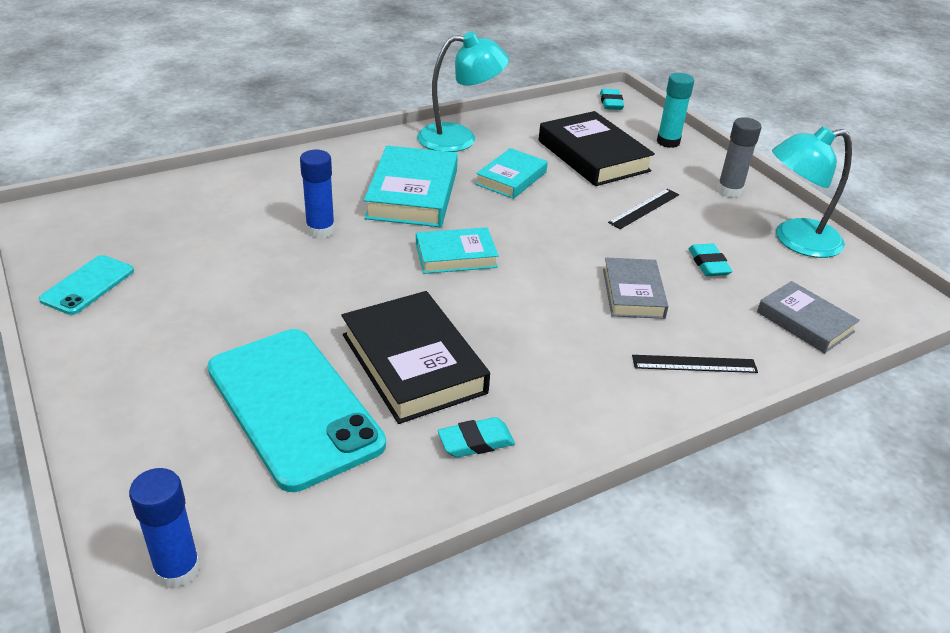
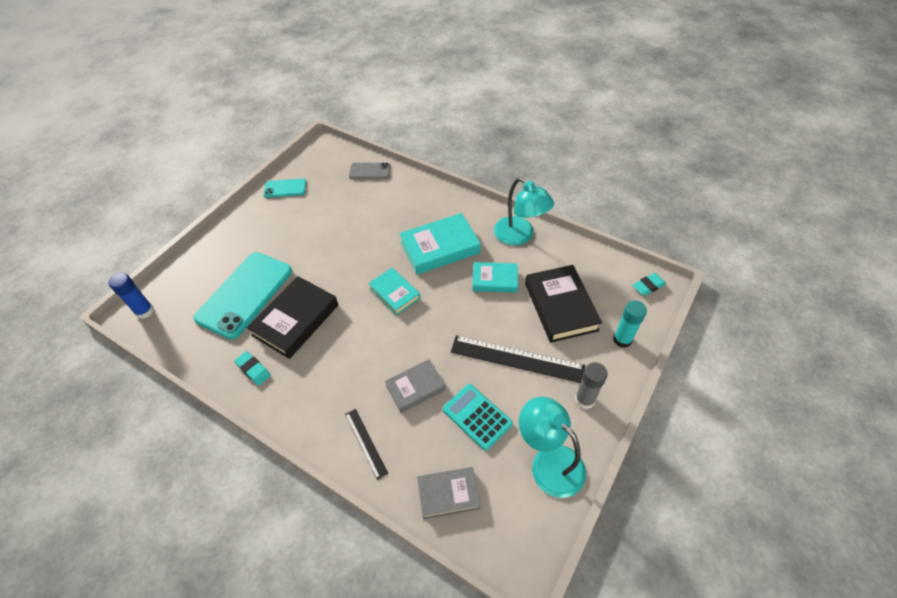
camera: 65 degrees right, 15 degrees up
(179, 195) = (370, 171): none -> grey phone
(320, 230) = (378, 232): blue glue stick -> none
(593, 156) = (560, 306): black book -> black book turned 45 degrees counterclockwise
(644, 208) = (516, 358): black ruler -> black ruler, size x1.86
(708, 264) = (477, 417): turquoise eraser -> turquoise calculator
(804, 322) = (448, 494): grey book -> grey book turned 60 degrees clockwise

